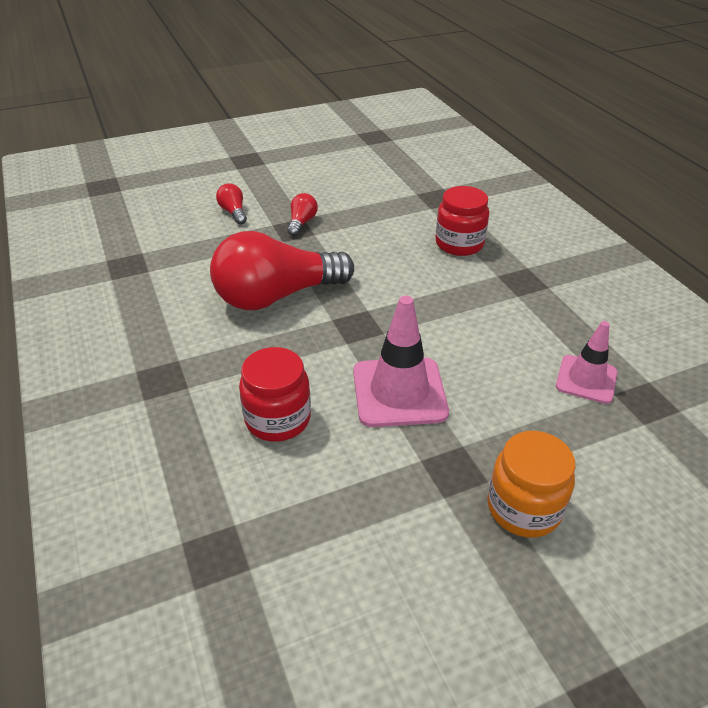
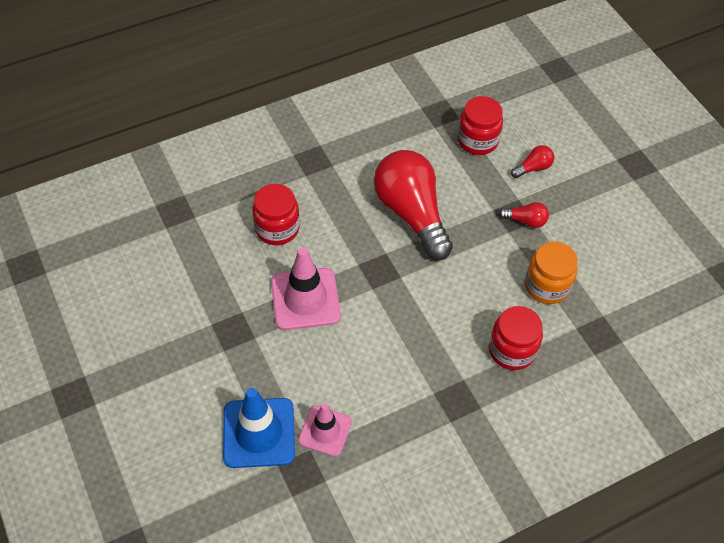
camera: 85 degrees right, 15 degrees up
(182, 243) = (477, 140): none -> red jar
(523, 508) = (201, 369): orange jar -> orange jar (546, 286)
(607, 441) = (259, 433): none -> blue traffic cone

